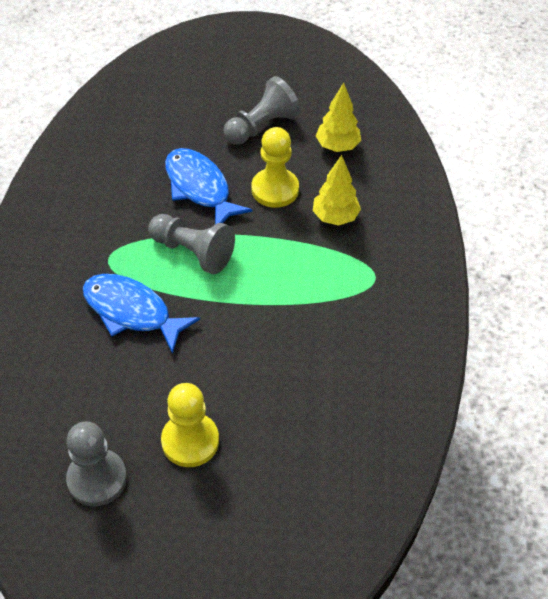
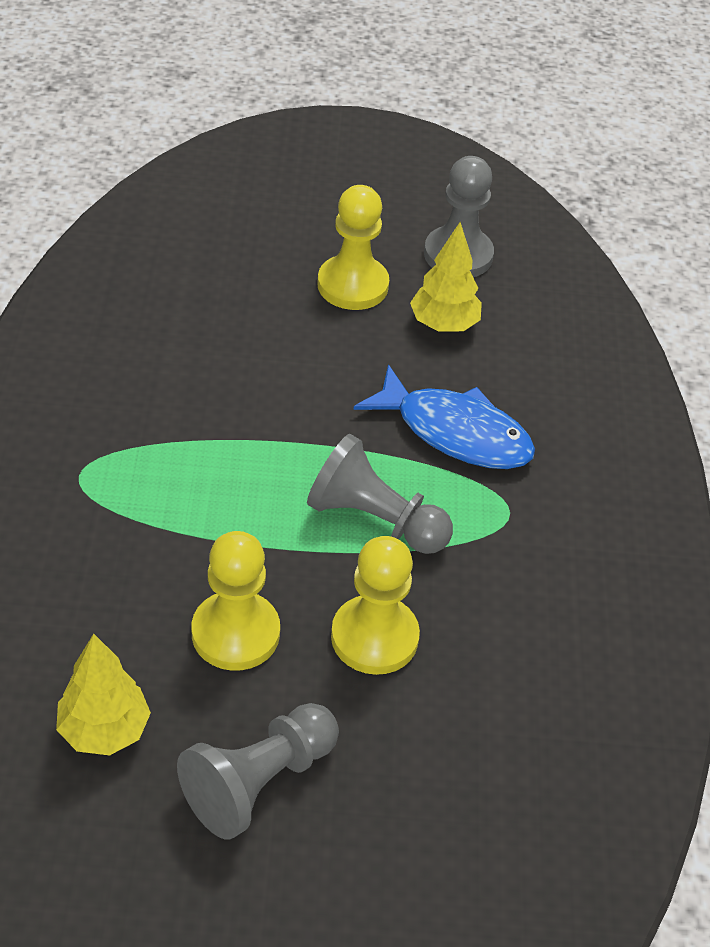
camera: 175 degrees right, 5 degrees down
(200, 188) = (374, 637): blue fish -> yellow pawn
(335, 217) = (130, 577): yellow tree -> yellow tree (443, 325)

